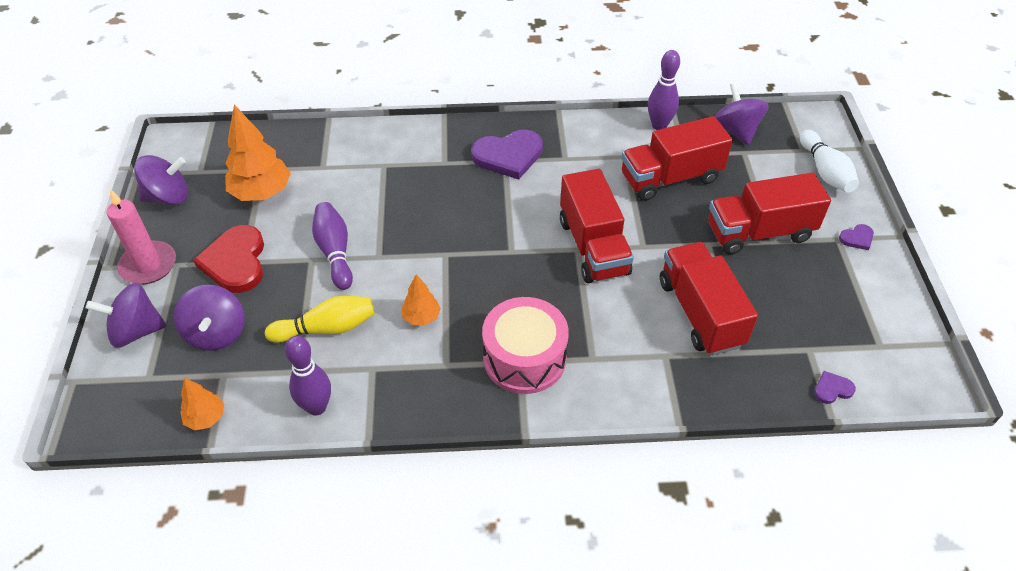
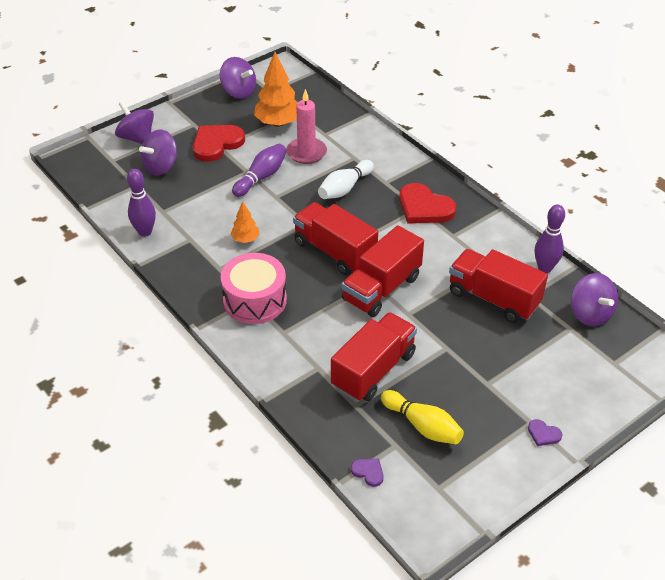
camera: 55 degrees right, 5 degrees down
(148, 265) = (184, 115): pink candle -> pink candle (306, 153)
(206, 418) = (104, 195): orange tree -> none
(327, 328) = (202, 205): yellow bowling pin -> yellow bowling pin (422, 426)
(508, 156) = (424, 207): purple heart -> red heart
(736, 131) = (590, 314): purple spinning top -> purple spinning top turned 120 degrees clockwise
(759, 232) = (488, 372): red truck -> red truck (334, 252)
(825, 171) = (602, 386): white bowling pin -> white bowling pin (344, 188)

